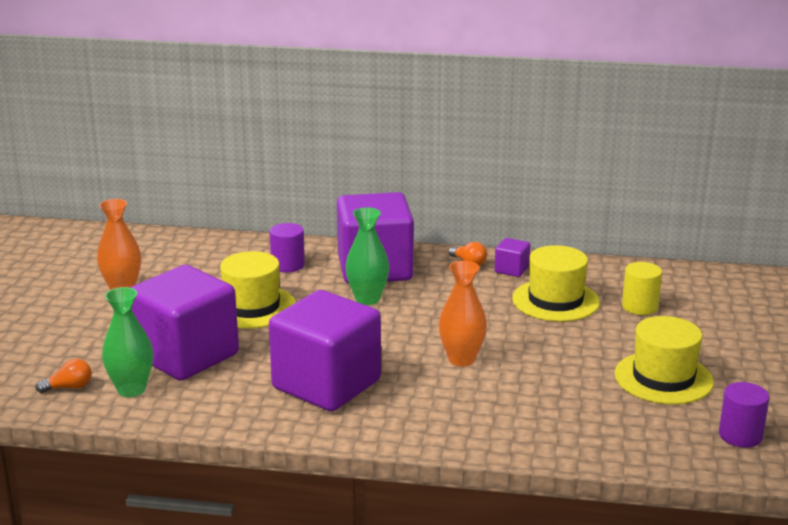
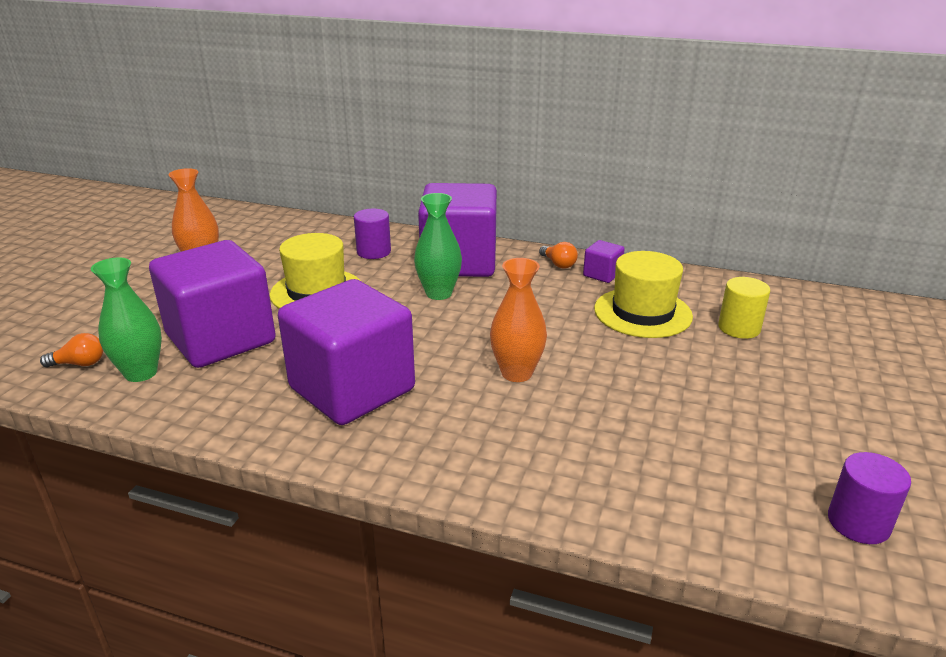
camera: 10 degrees right, 5 degrees up
(663, 378) = (758, 423): yellow hat -> none

